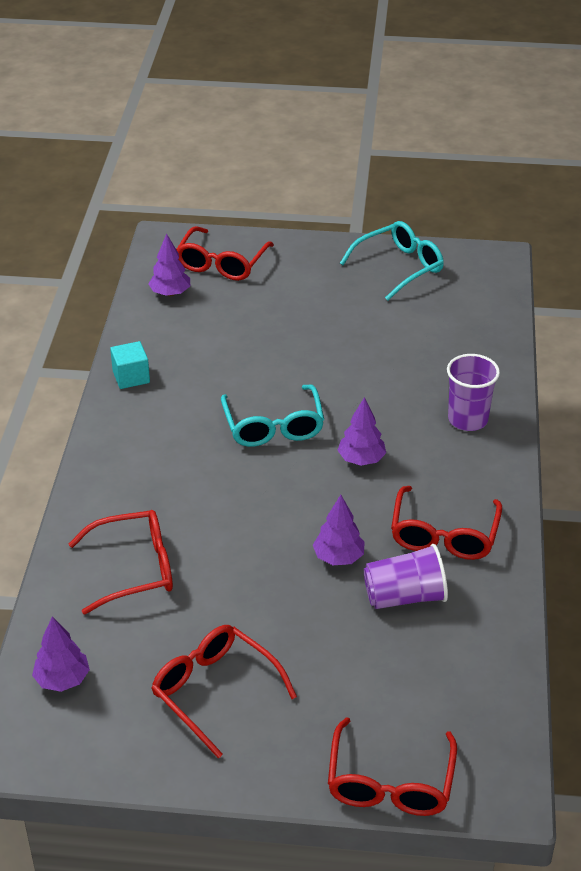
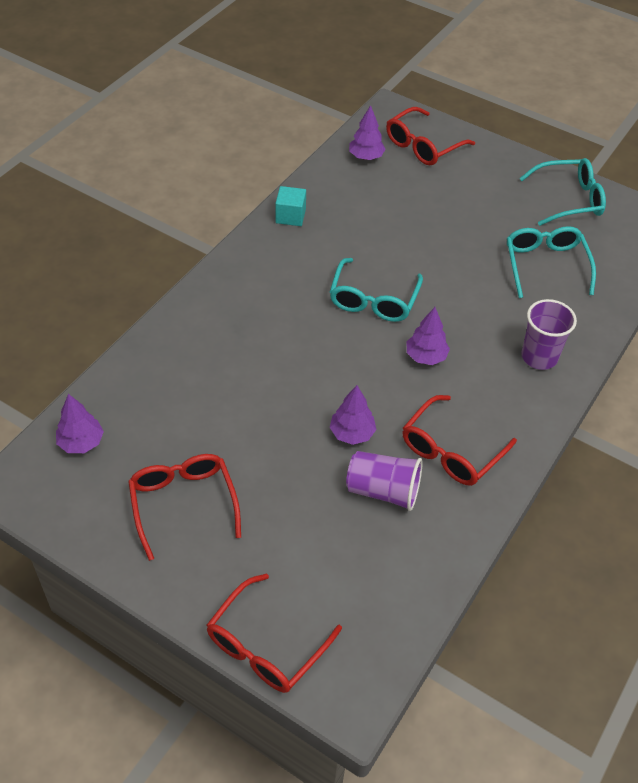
camera: 25 degrees right, 10 degrees up
(134, 569) = (190, 376): red glasses -> none
(418, 335) = (545, 265): none -> turquoise glasses

